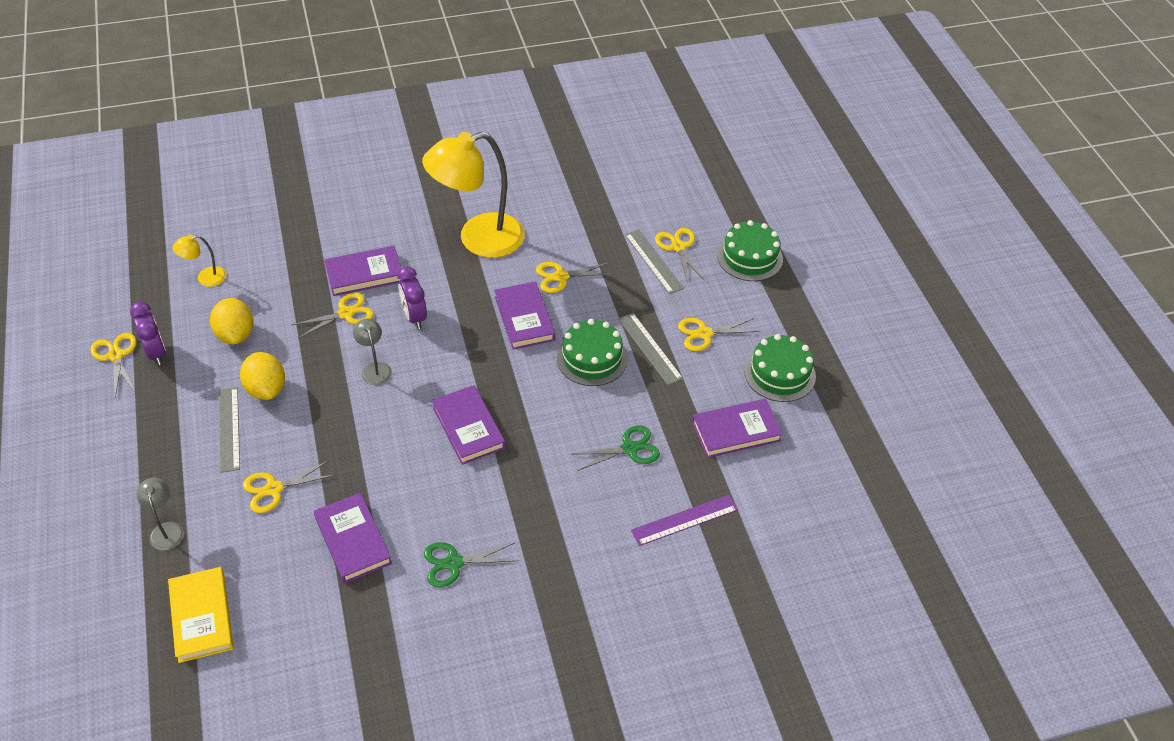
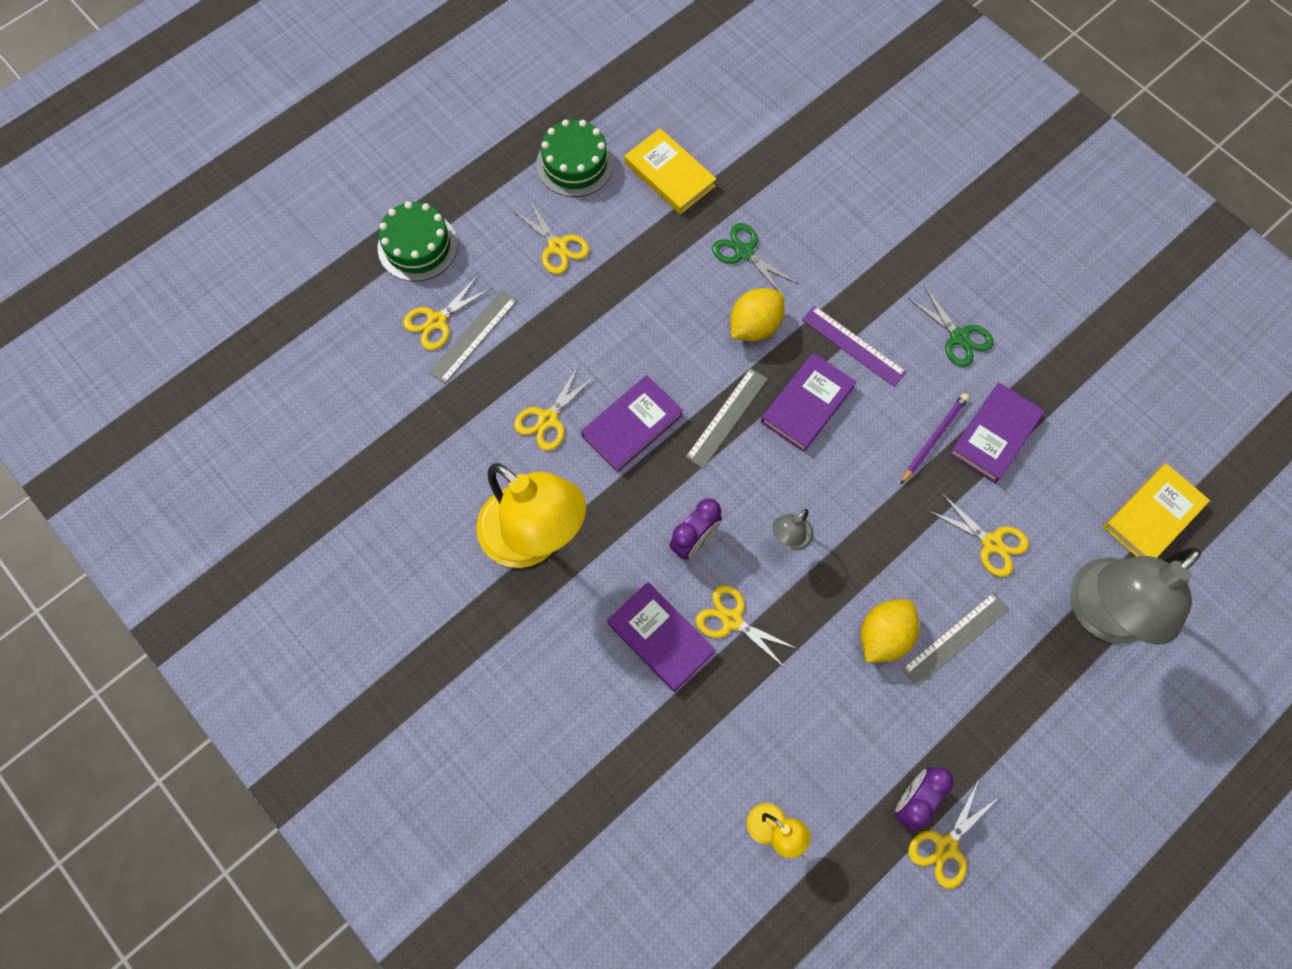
camera: 115 degrees left, 20 degrees up
(166, 530) = (1100, 614): grey lamp -> grey lamp, size x2.37
(235, 334) = (833, 726): yellow lemon -> yellow lemon (754, 326)
(381, 496) = (933, 438): none -> purple pencil
(561, 277) = (548, 419): yellow scissors -> yellow scissors turned 75 degrees clockwise
(592, 358) = (650, 334): green cake -> none
(649, 348) = (606, 287): grey ruler -> grey ruler (727, 417)
(684, 520) = (795, 178): purple ruler -> purple ruler (853, 346)
(736, 431) = (669, 174): purple book -> yellow book

